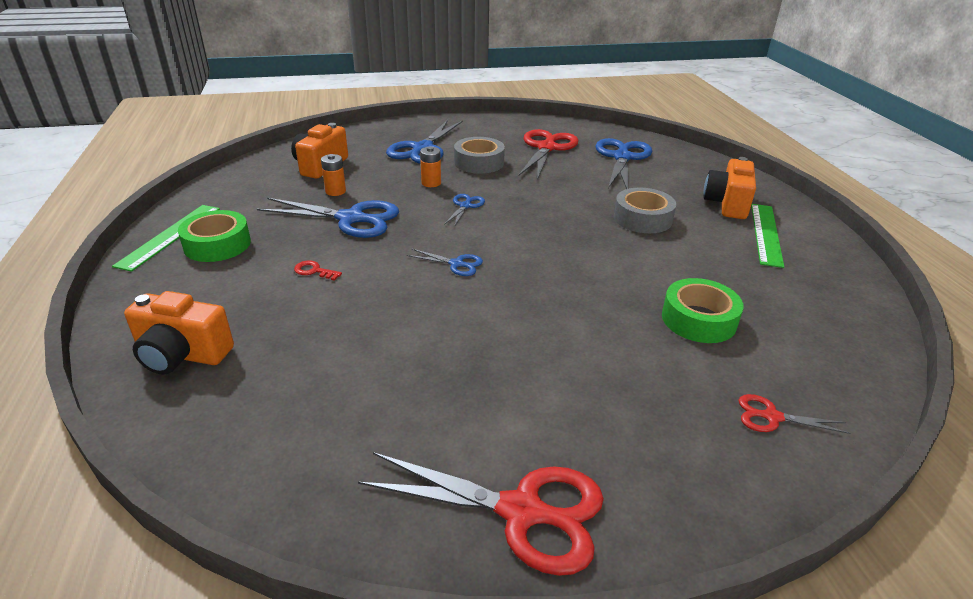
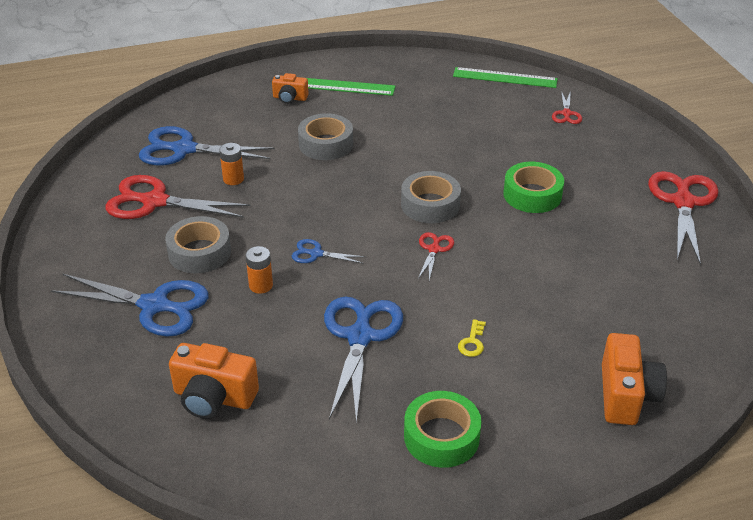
camera: 95 degrees left, 5 degrees up
(170, 236) = (432, 491): green ruler -> green ruler (505, 78)
(314, 271) = (472, 342): red key -> yellow key
(335, 191) = (292, 364): orange battery -> orange battery (233, 179)
(456, 264) = (434, 249): blue scissors -> red scissors
(533, 269) = (430, 204): none -> grey tape
(698, 319) = (476, 129): green tape -> green tape (532, 195)
(727, 204) = (290, 98): orange camera -> orange camera, size x0.60

